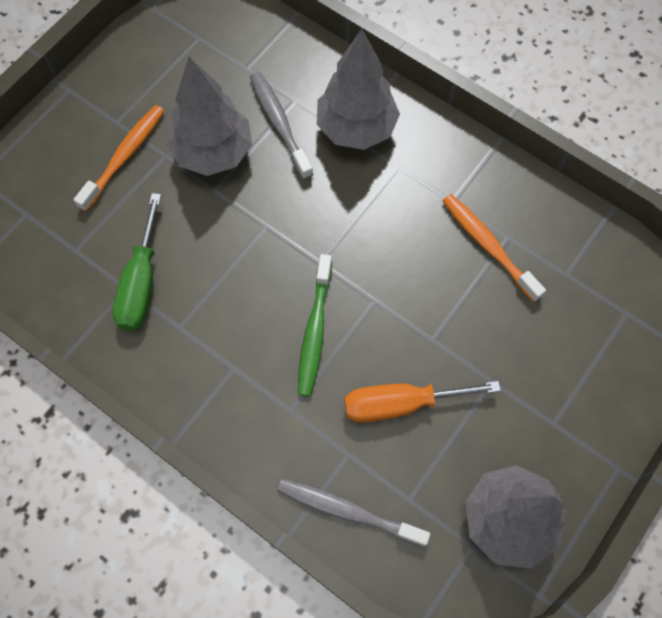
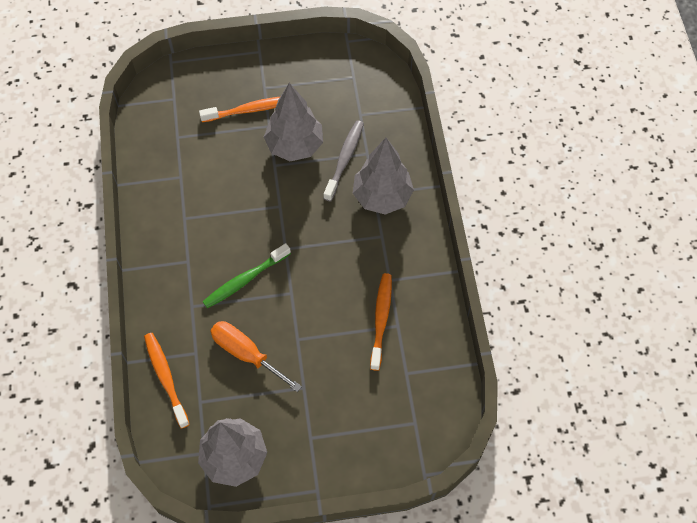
camera: 45 degrees right, 5 degrees down
(141, 283) = (190, 180): green screwdriver -> none
(348, 511) = (166, 378): grey toothbrush -> orange toothbrush

